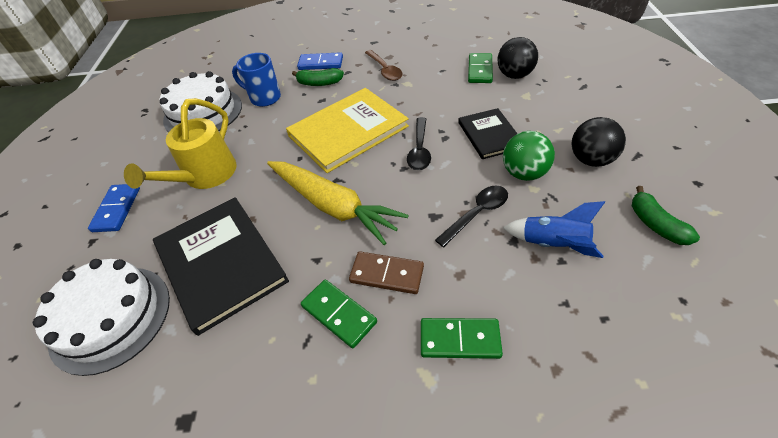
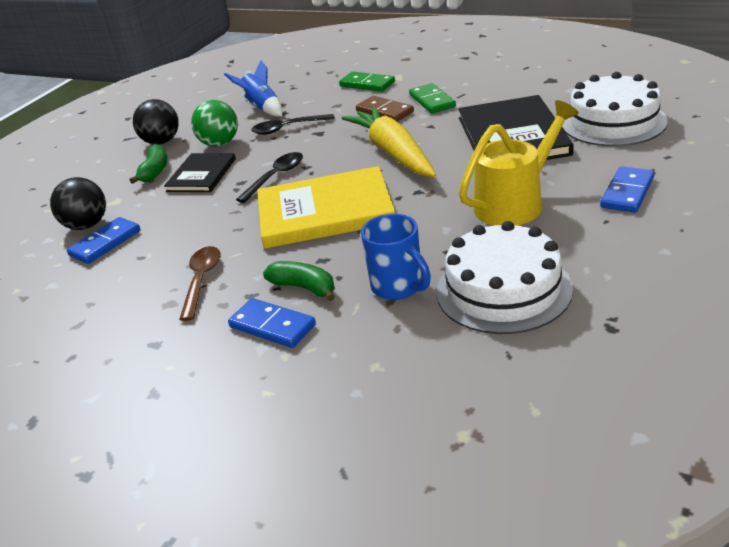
camera: 150 degrees left, 15 degrees down
(480, 70) = (105, 243): green domino -> blue domino
(655, 224) = (190, 106): green banana -> green banana (155, 171)

